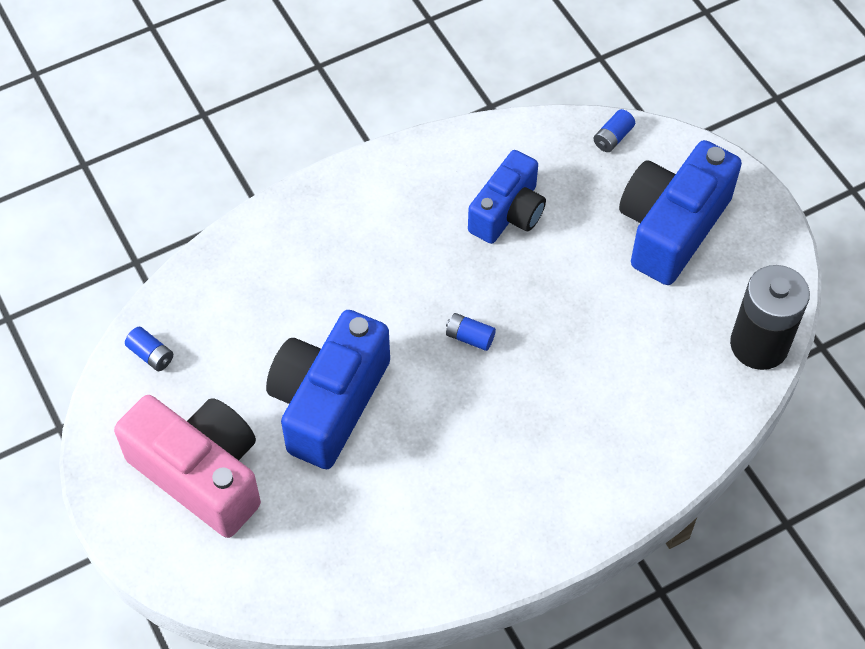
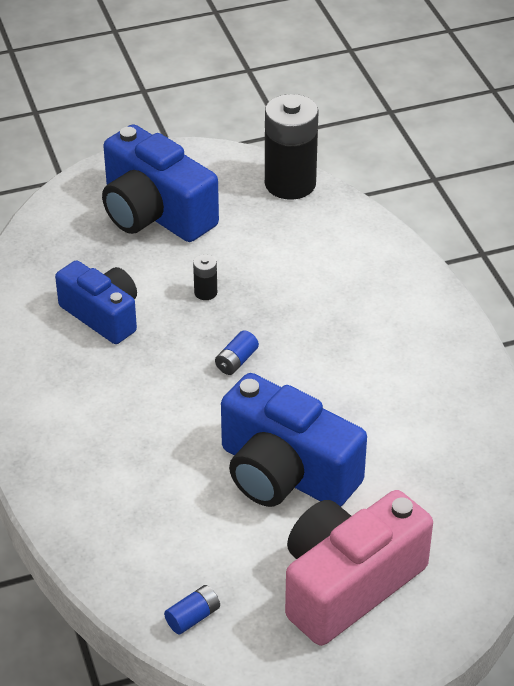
camera: 80 degrees left, 15 degrees down
(562, 294) = (205, 292): none -> black battery
(613, 137) = (41, 233): blue battery -> none

